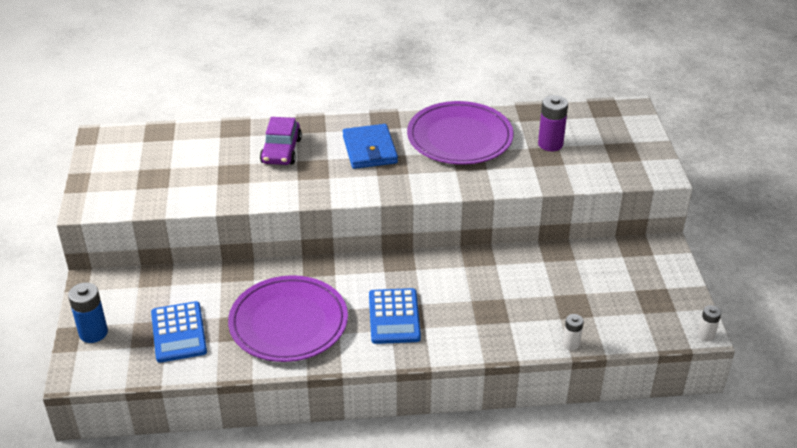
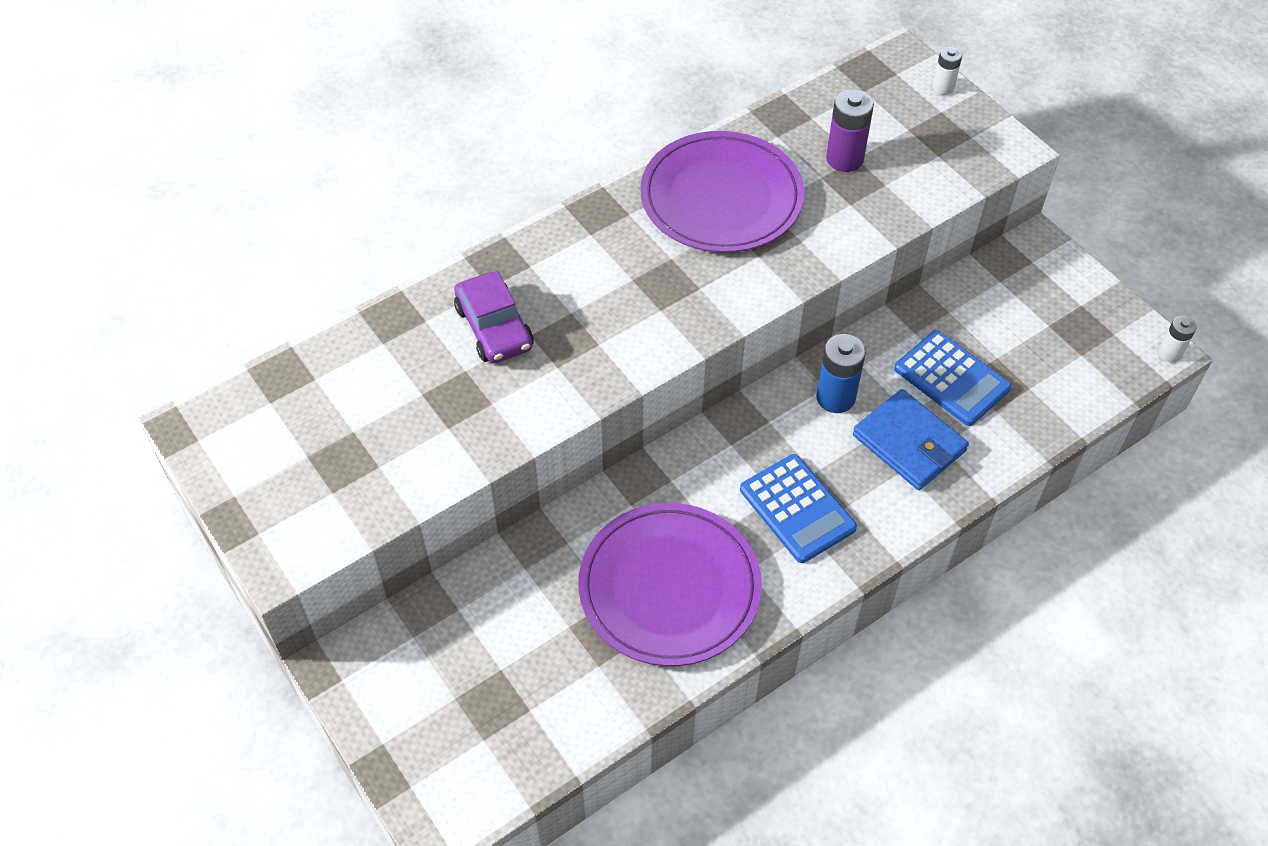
camera: 30 degrees left, 15 degrees up
(93, 333) = (411, 745): blue battery -> blue battery (835, 397)
(178, 332) = (533, 680): blue calculator -> blue calculator (951, 379)
(369, 150) = (617, 271): blue wallet -> blue wallet (909, 443)
(571, 344) = (1034, 442): white battery -> white battery (943, 87)

